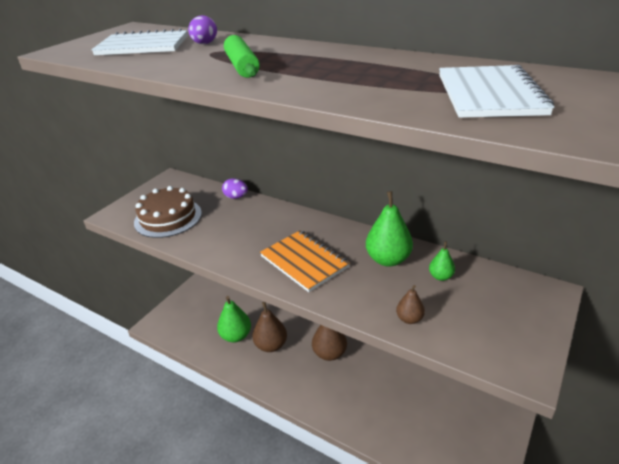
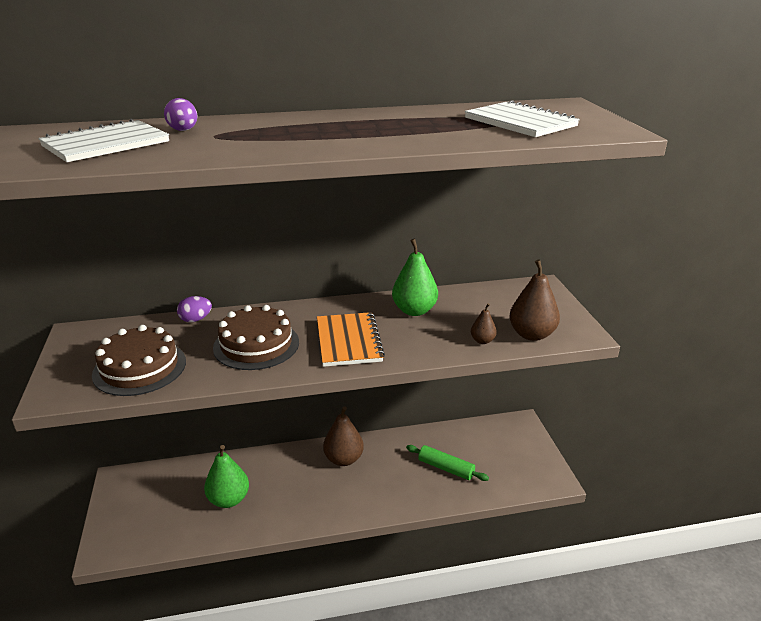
camera: 45 degrees left, 5 degrees down
(242, 66) = (285, 140): green rolling pin -> green rolling pin (446, 468)
(244, 233) = (256, 345): none -> brown cake
(271, 345) = (278, 485): brown pear -> brown pear (531, 334)
(304, 261) = (349, 341): orange notebook -> orange notebook turned 75 degrees clockwise
(440, 276) = (466, 305): green pear -> none

